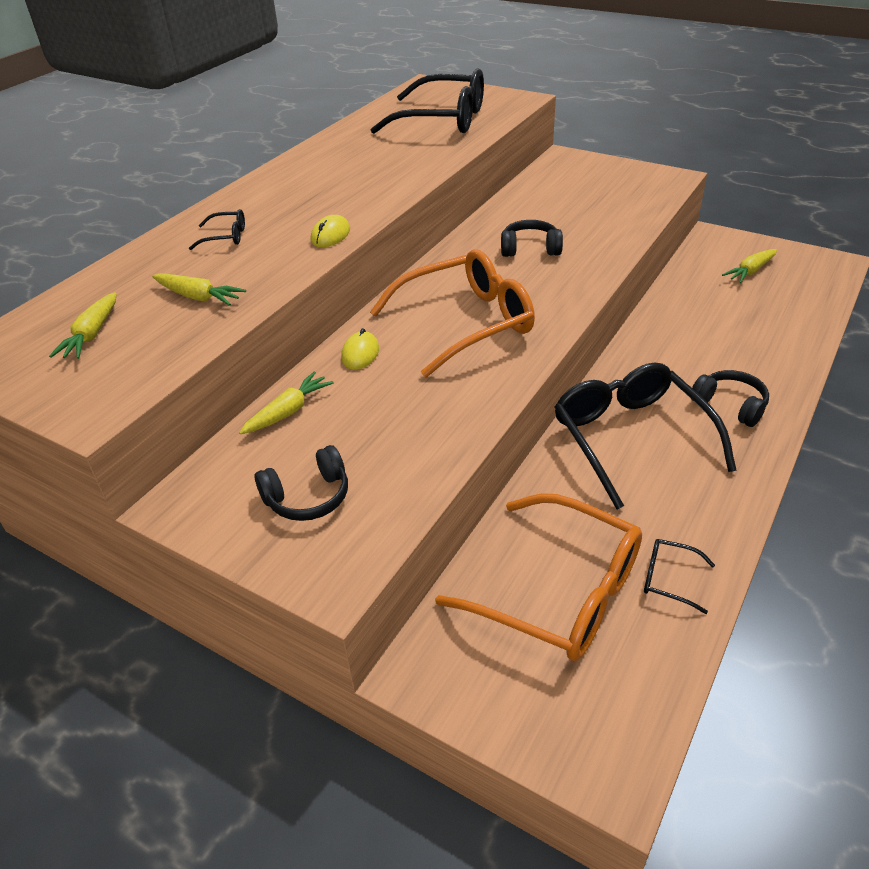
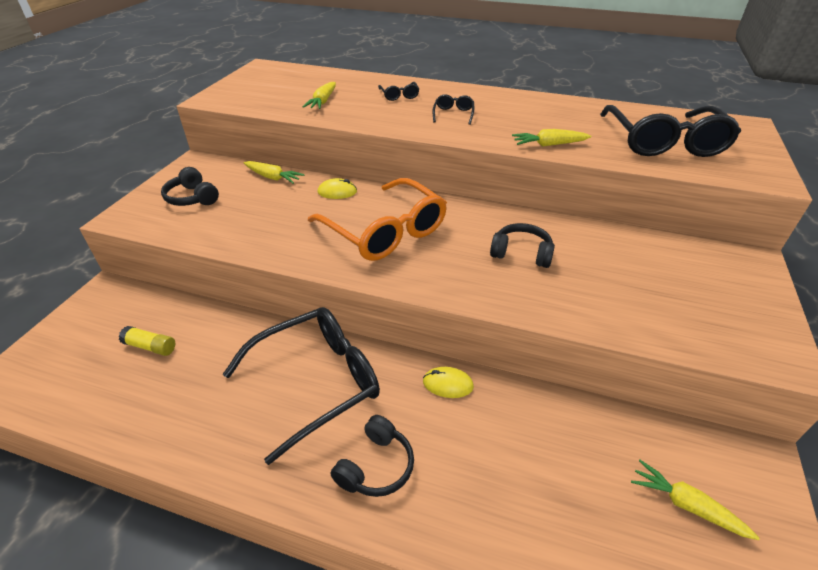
camera: 75 degrees right, 0 degrees up
(92, 334) = (282, 85): yellow carrot -> yellow carrot (549, 145)
(330, 235) = (412, 126): yellow mouse -> yellow mouse (448, 384)
(530, 249) = (521, 253): black headphones -> black headphones turned 60 degrees counterclockwise
(558, 591) = (150, 347): orange glasses -> yellow glue stick
(669, 579) = (146, 412): black glasses -> black glasses (453, 114)

